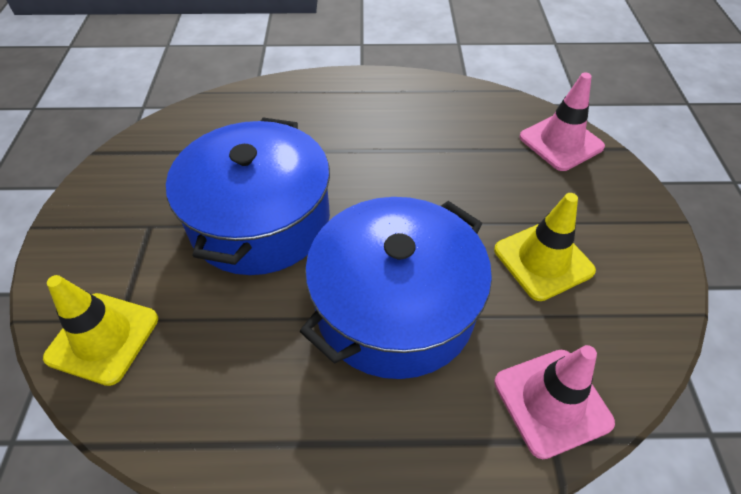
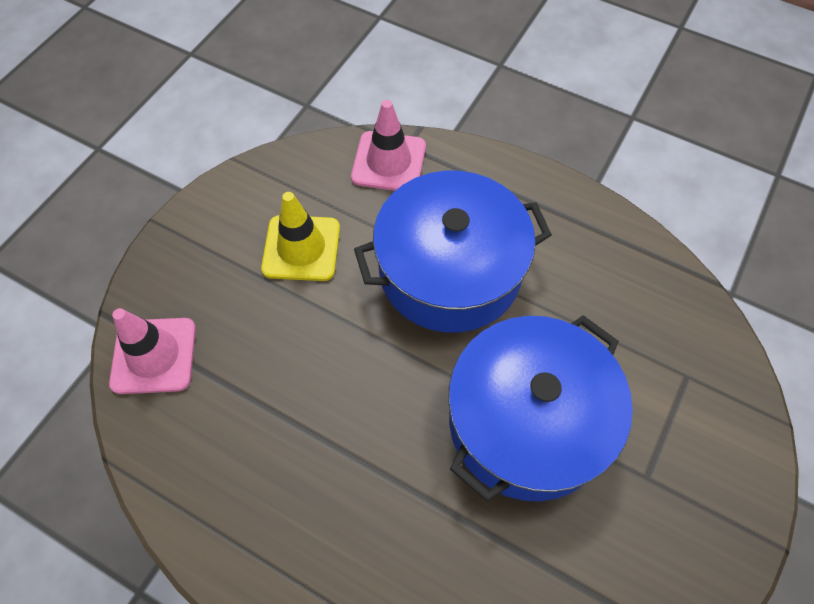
camera: 150 degrees left, 10 degrees up
(103, 338) = (704, 364): yellow traffic cone -> none

